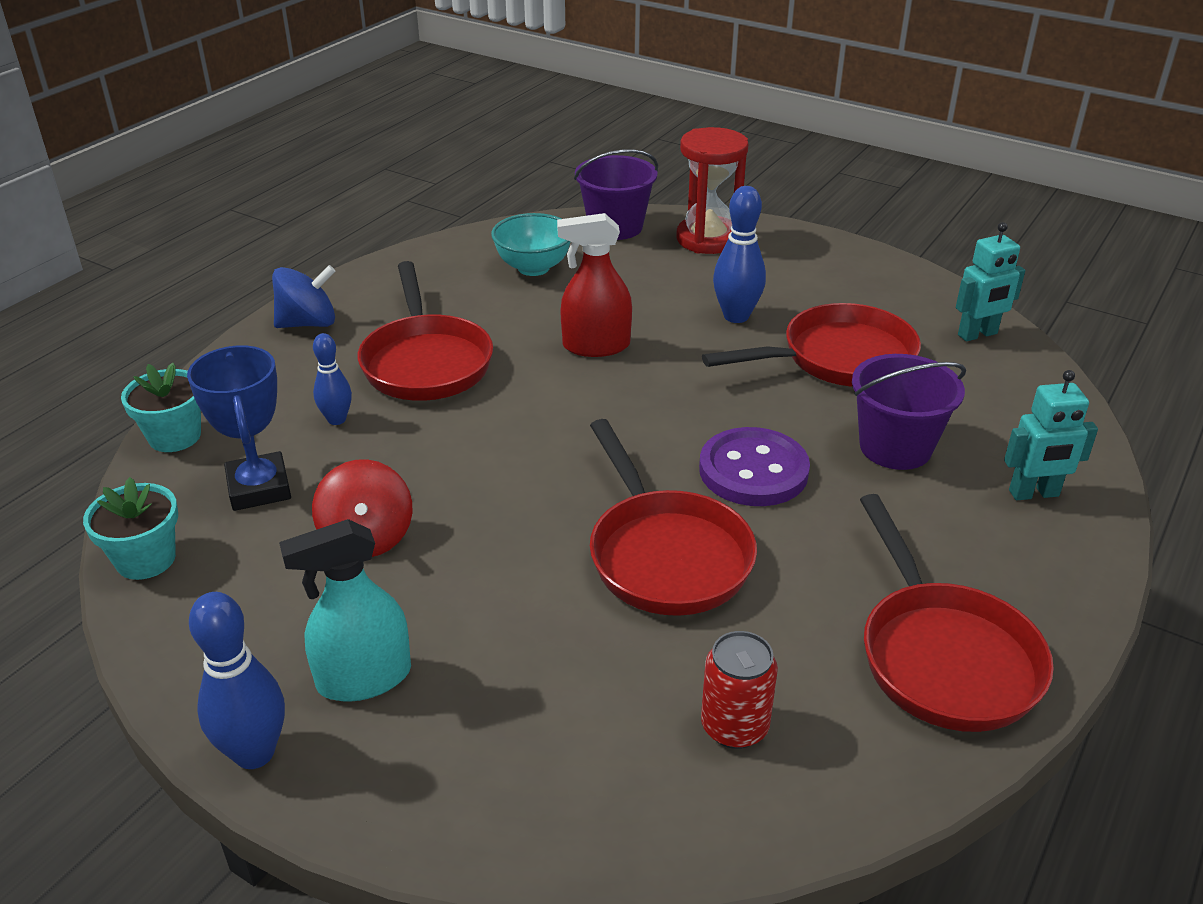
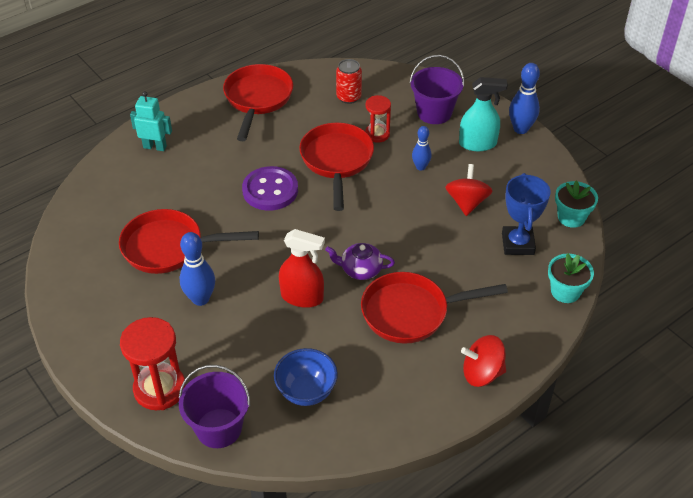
camera: 160 degrees left, 10 degrees up
(308, 323) = (482, 373): blue spinning top -> red spinning top
(337, 419) = (472, 280): blue bowling pin -> blue bowling pin (420, 167)
(426, 362) = (411, 312): red pan -> red pan turned 105 degrees counterclockwise
(526, 394) = (360, 269): none -> purple teapot
(533, 268) = (306, 391): turquoise bowl -> blue bowl
(611, 639) = (377, 134): none -> red hourglass
(895, 447) = (192, 185): purple bucket -> purple bucket (434, 113)
(977, 334) = (74, 243): turquoise robot -> none

